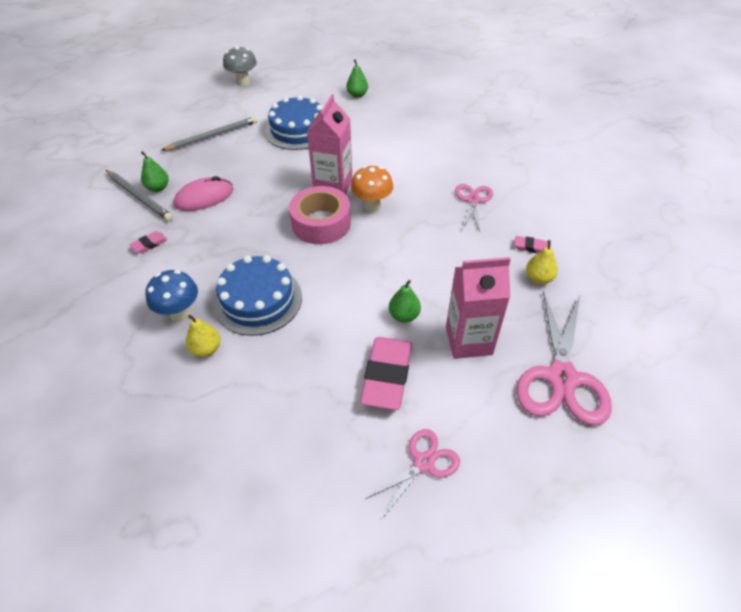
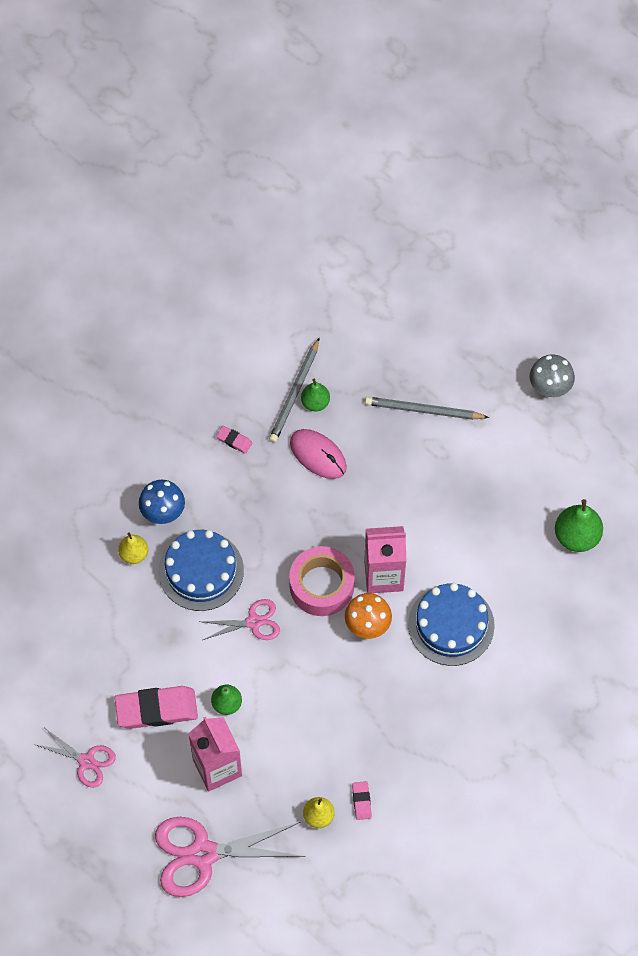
camera: 70 degrees right, 15 degrees up
(213, 136) = (423, 410): grey pencil -> grey pencil turned 150 degrees clockwise
(298, 130) = (473, 497): blue cake -> blue cake (451, 625)
(357, 95) = (576, 536): green pear -> green pear, size x1.61
(473, 200) = (416, 727): pink scissors -> pink scissors (253, 622)

